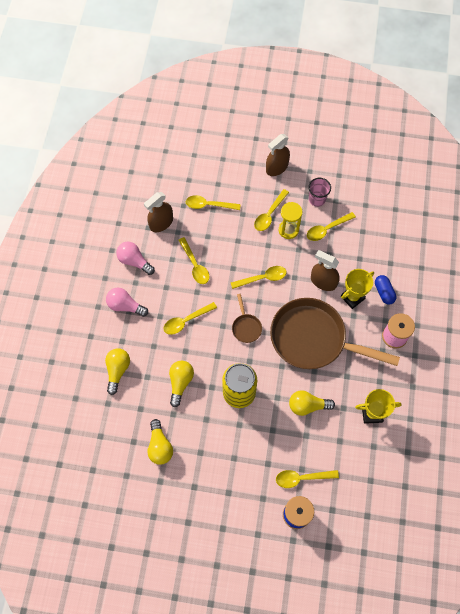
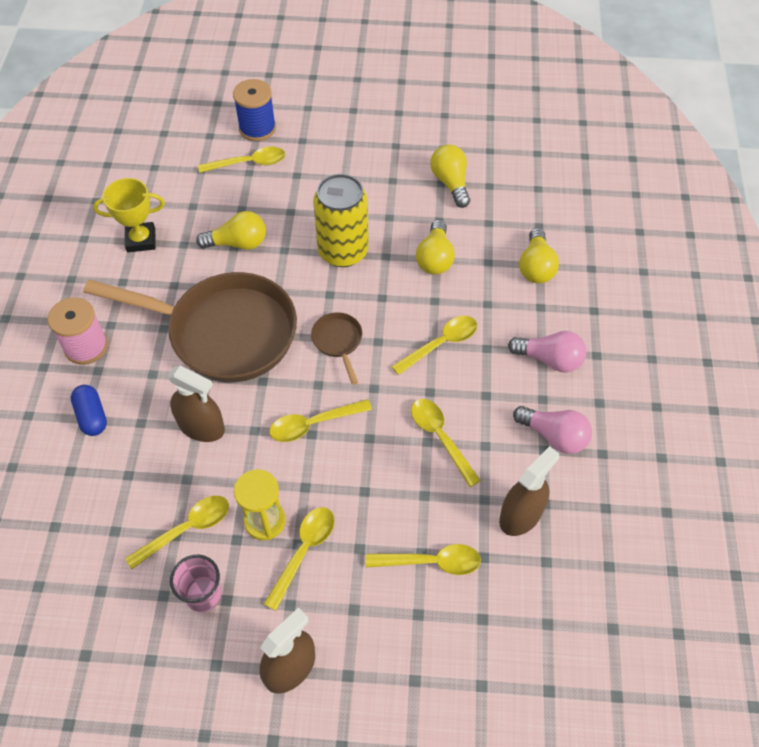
camera: 175 degrees right, 10 degrees down
(352, 297) = (150, 403): yellow trophy -> none

